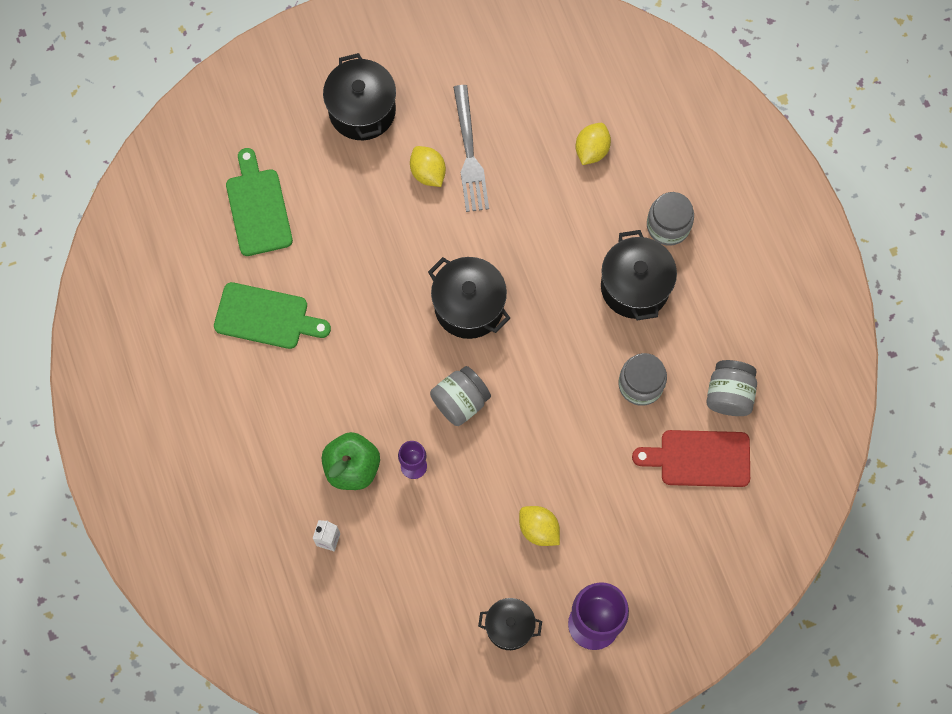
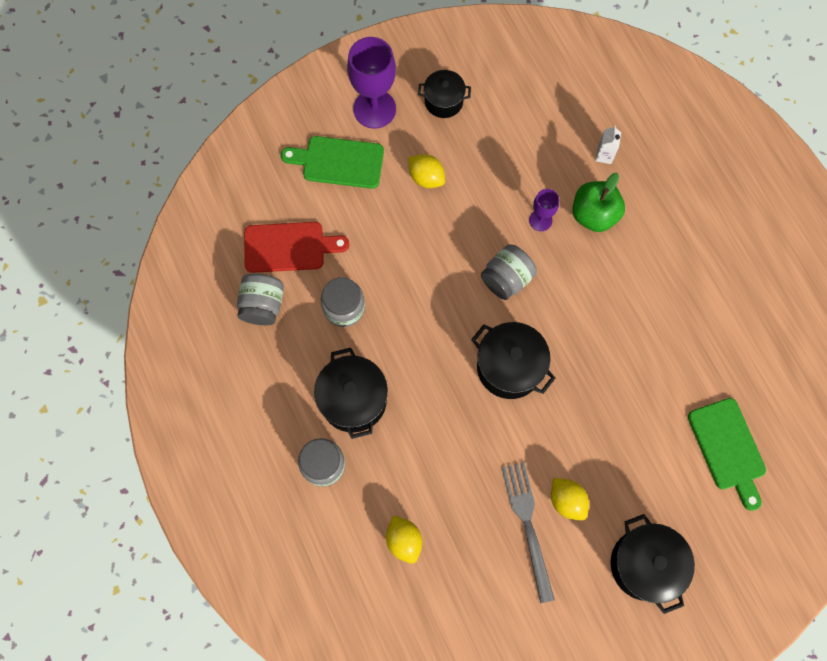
camera: 175 degrees right, 0 degrees up
(266, 317) = (697, 341): green cutting board -> green cutting board (339, 162)
(591, 150) = (404, 540): yellow lemon -> yellow lemon turned 45 degrees counterclockwise

